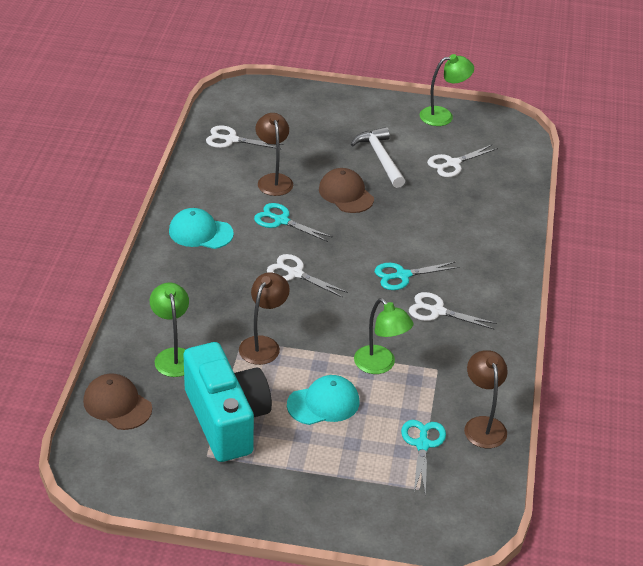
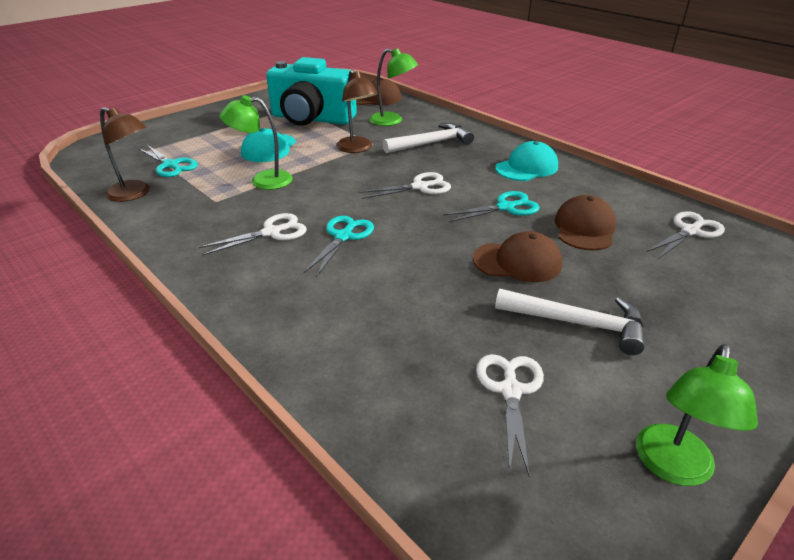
camera: 130 degrees right, 5 degrees down
(203, 304) = (432, 143): none -> white hammer
(273, 180) = (584, 228): brown lamp -> brown cap

